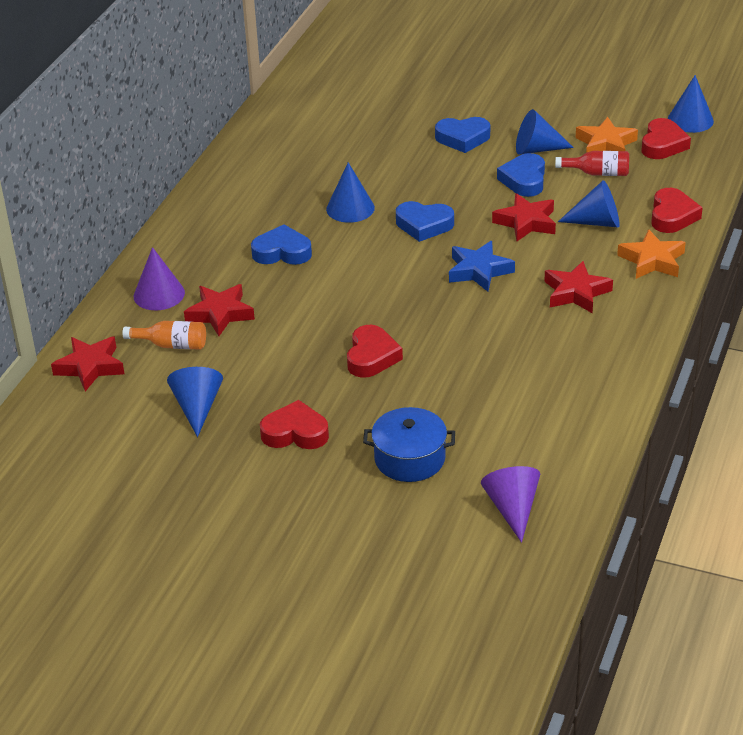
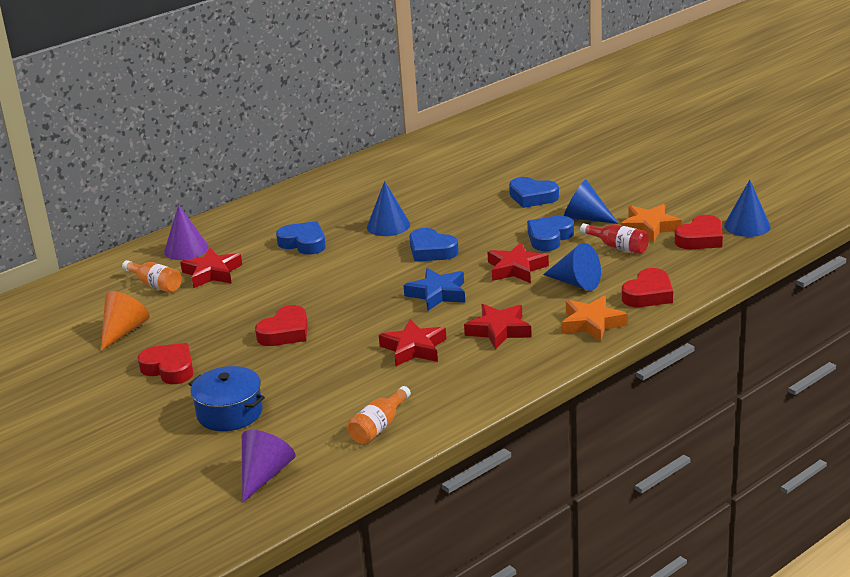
camera: 30 degrees right, 10 degrees down
(90, 367) = (86, 284): red star -> red star (414, 348)
(197, 407) = (123, 331): blue cone -> orange cone
(567, 425) = (379, 427): none -> orange bottle

